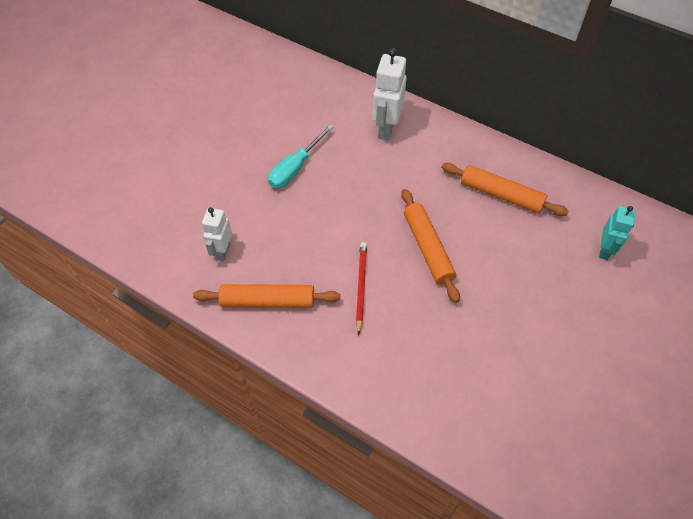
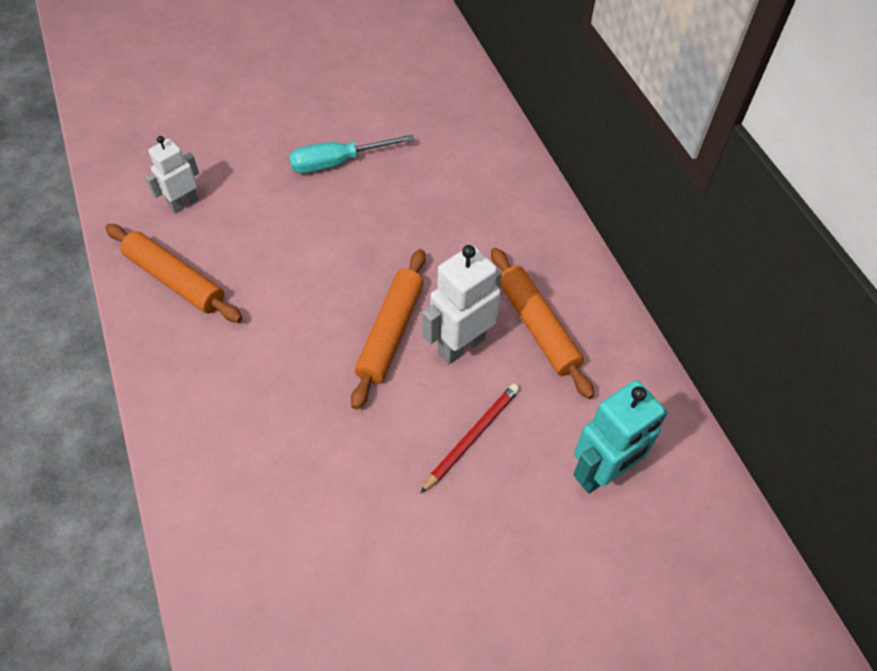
camera: 35 degrees right, 0 degrees up
(361, 287) = (278, 326): red pencil -> red pencil (472, 437)
(386, 128) = (478, 176): white robot -> white robot (461, 345)
(604, 250) = (602, 473): turquoise robot -> turquoise robot, size x1.56

